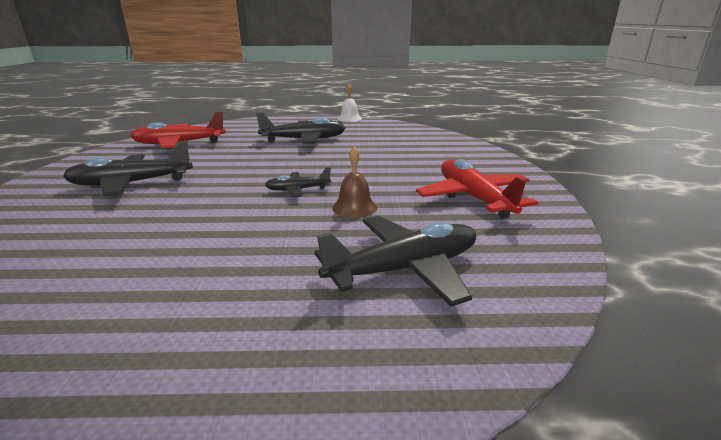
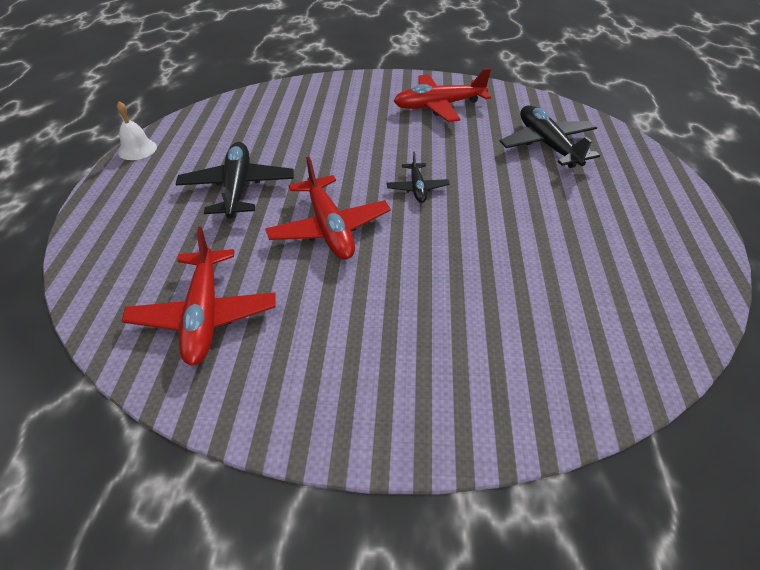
camera: 85 degrees left, 20 degrees up
(131, 183) = (387, 320): black plane -> none
(248, 164) = (329, 228): none -> red plane
(354, 207) = (457, 158): brown bell -> none

